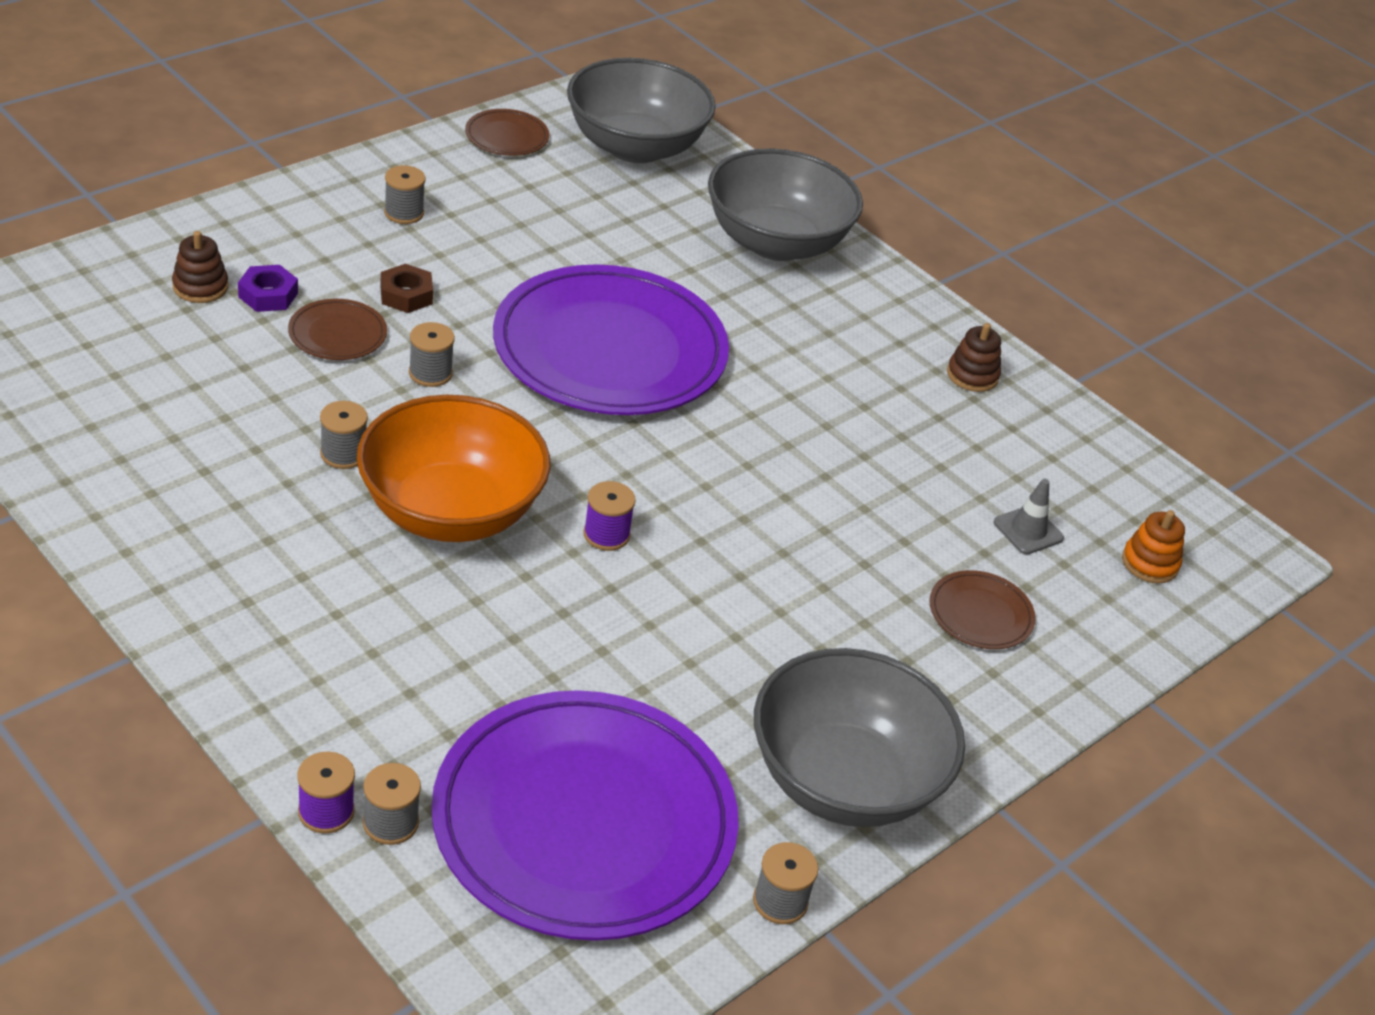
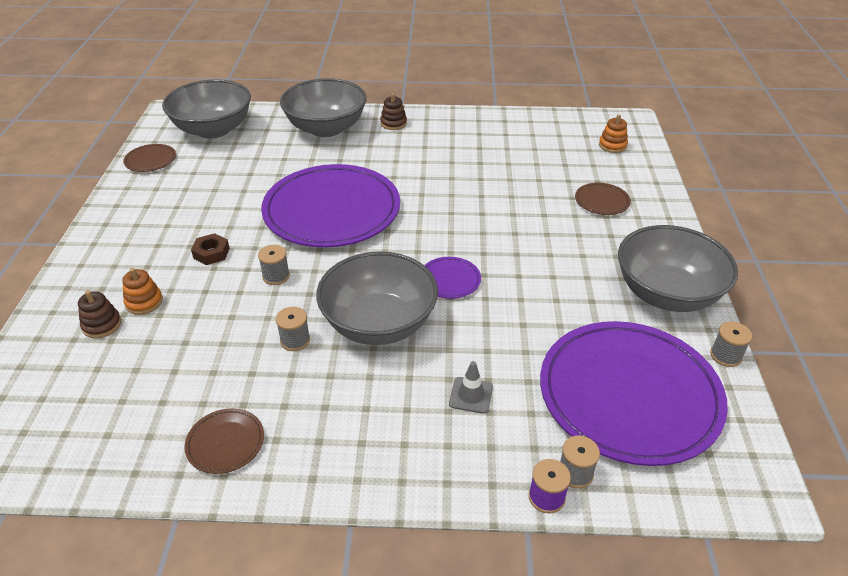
camera: 40 degrees left, 0 degrees up
(268, 295) = (144, 302): purple nut -> orange stacking toy
(337, 334) = (207, 293): brown plate -> brown plate (225, 443)
(404, 213) = (153, 221): grey spool -> none
(451, 511) = (379, 324): orange bowl -> grey bowl
(606, 534) = (449, 280): purple spool -> purple plate
(972, 375) = (465, 126): brown stacking toy -> brown stacking toy (393, 123)
(1028, 530) = (566, 163): grey traffic cone -> grey traffic cone (471, 395)

